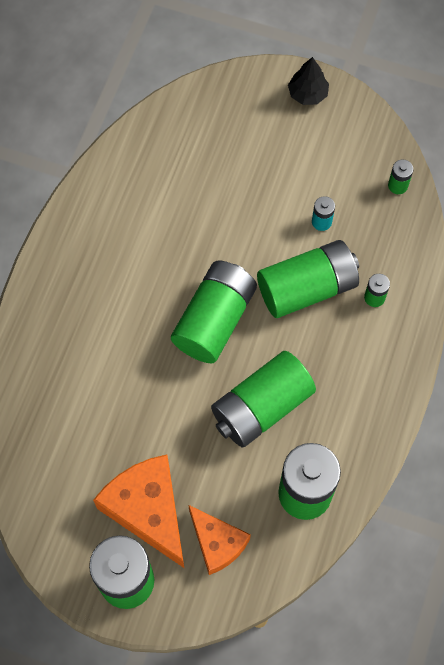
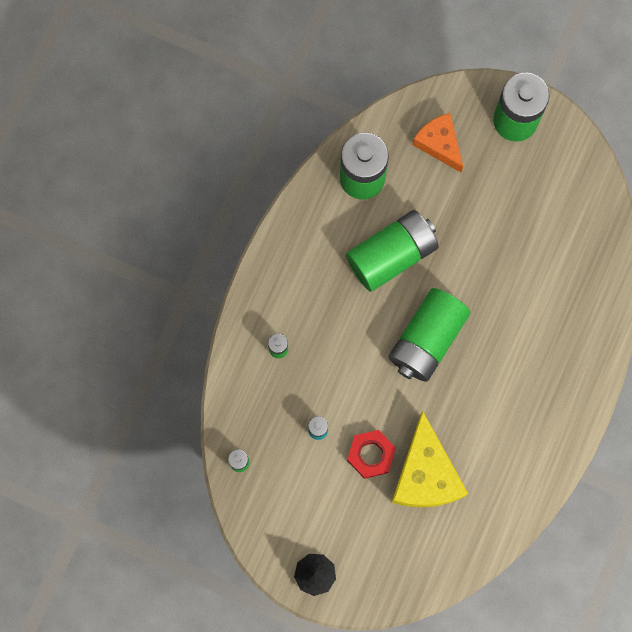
camera: 175 degrees left, 10 degrees up
(148, 510) = (495, 175): orange cheese -> none
(206, 190) = (425, 474): none -> yellow cheese
(264, 203) = (371, 455): none -> red nut
(307, 288) = (339, 363): green battery -> none

